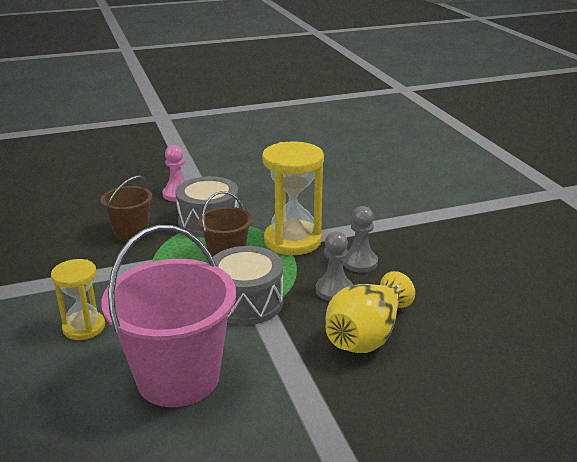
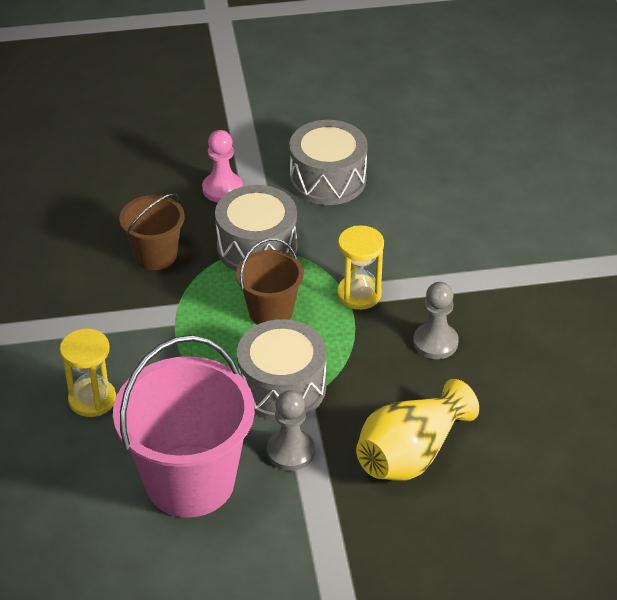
camera: 10 degrees right, 15 degrees up
(252, 184) = (328, 179): none -> grey drum
(292, 240) = (359, 294): yellow hourglass -> yellow hourglass, size x0.59
(334, 290) = (391, 383): grey pawn -> grey pawn (290, 451)

